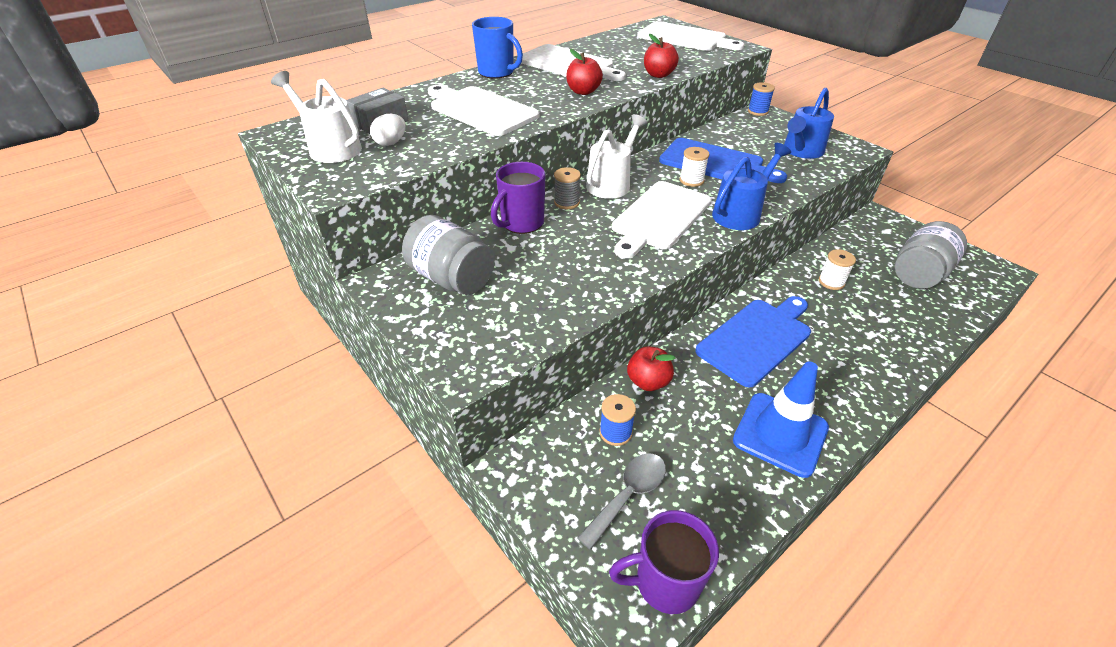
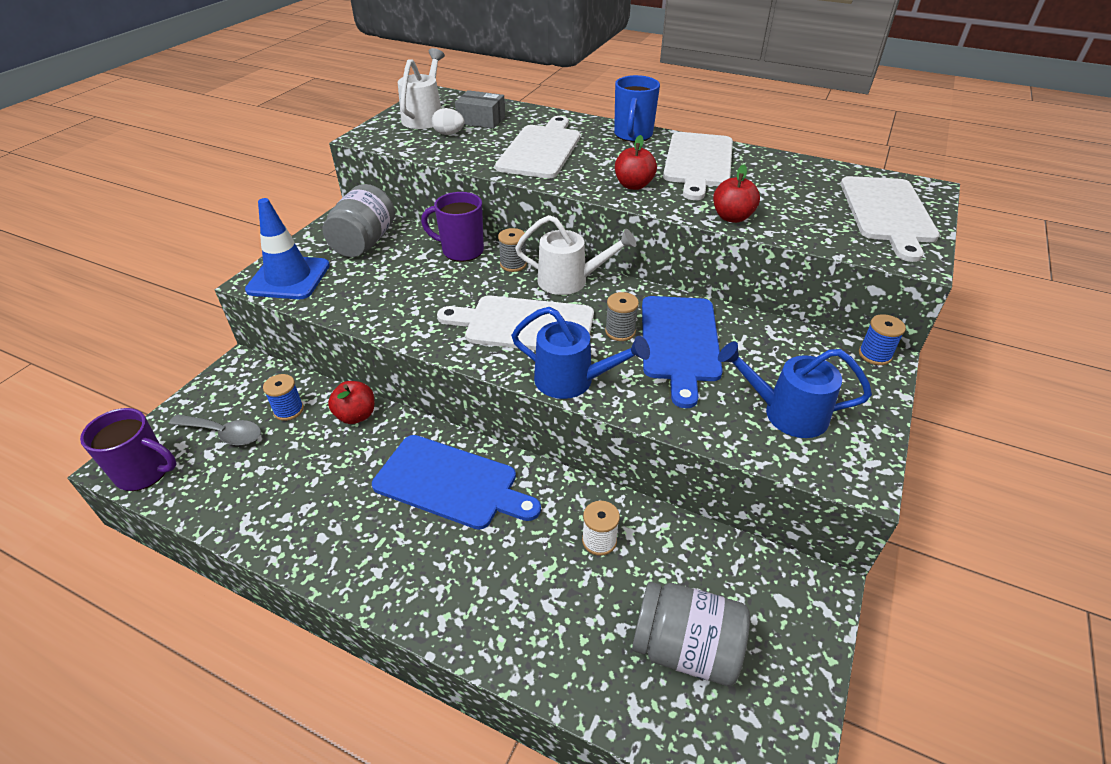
camera: 65 degrees right, 0 degrees up
(665, 582) = (144, 473): purple mug -> purple mug turned 135 degrees clockwise
(691, 180) = (620, 332): white spool -> grey spool
(780, 434) = (314, 522): blue traffic cone -> blue traffic cone (288, 278)

